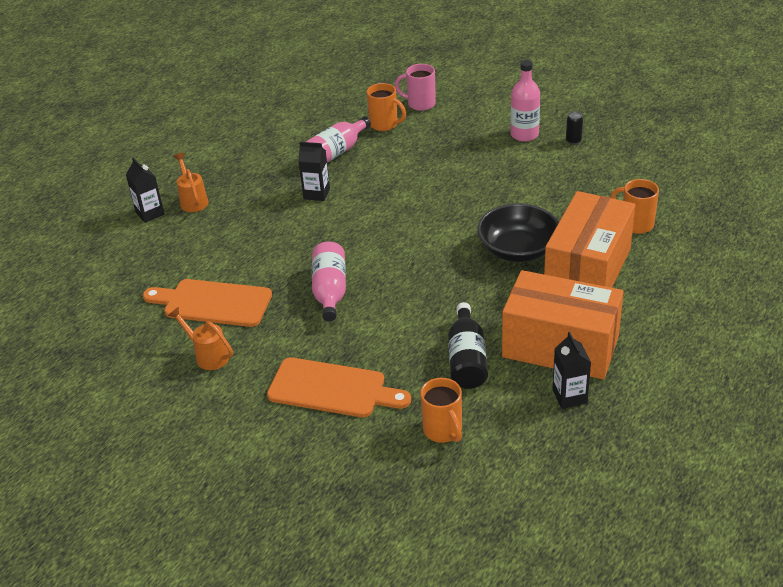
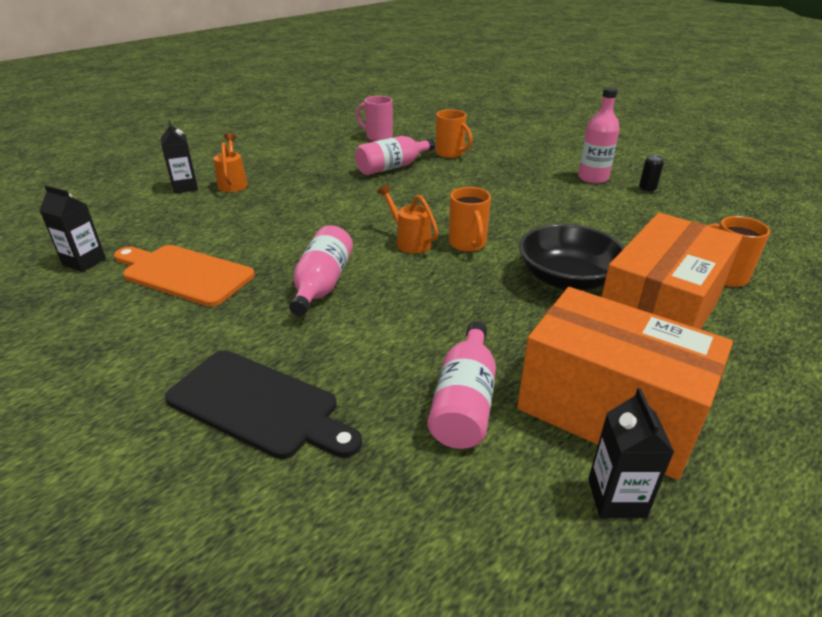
camera: 10 degrees right, 5 degrees down
(208, 355) = (135, 329): orange watering can -> orange watering can (409, 242)
(316, 194) = (357, 195): black carton -> black carton (84, 262)
(332, 389) = (259, 405): orange cutting board -> black cutting board
(420, 104) = (491, 144): pink mug -> pink mug (378, 137)
(443, 431) = (391, 512): orange mug -> orange mug (467, 244)
(467, 359) = (464, 402): black bottle -> pink bottle

